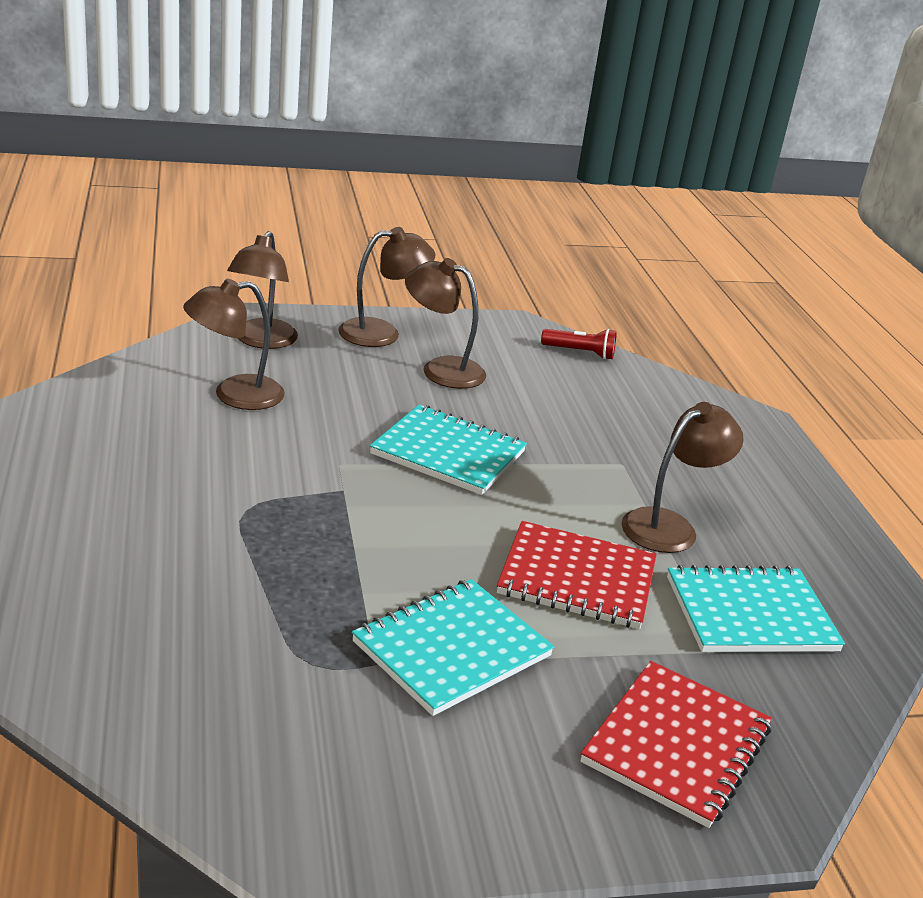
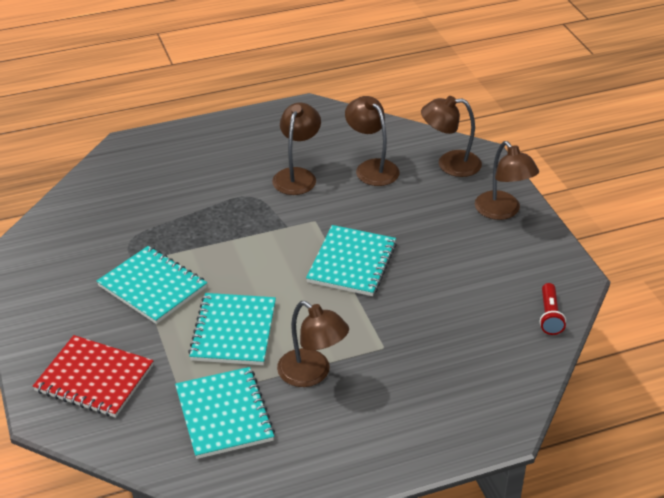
camera: 85 degrees right, 10 degrees up
(441, 369) = (466, 246): brown lamp -> brown lamp (297, 176)
(577, 579) = (233, 331): red notebook -> turquoise notebook

